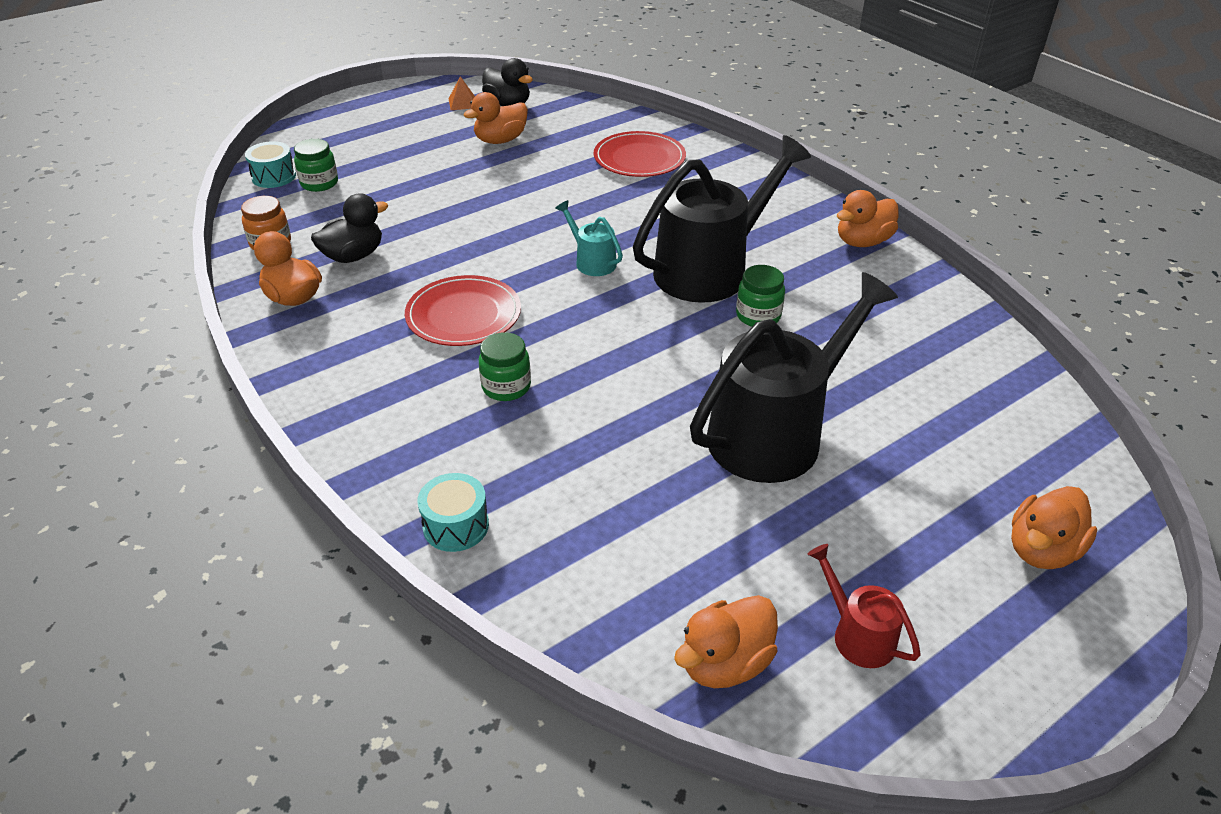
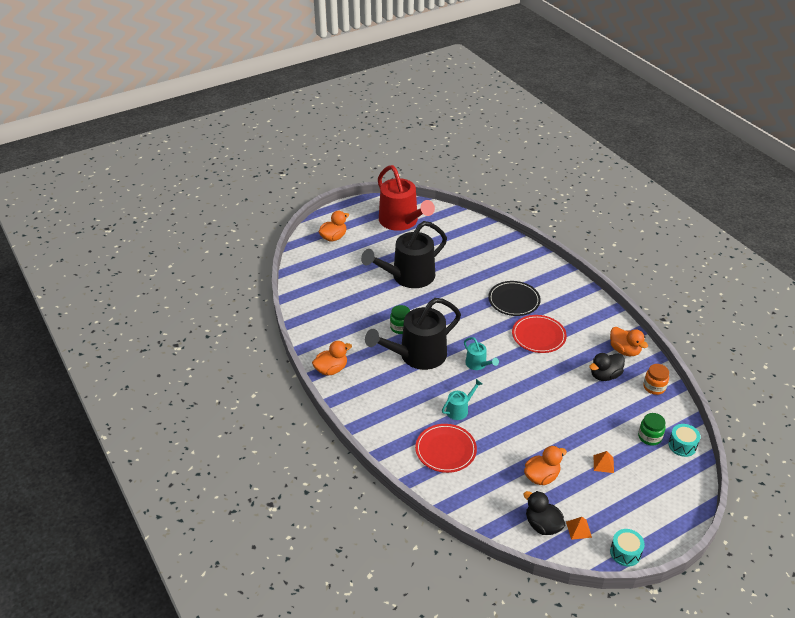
camera: 175 degrees left, 0 degrees up
(406, 155) = (603, 464): none -> orange pyramid
(456, 526) = (524, 254): turquoise drum -> turquoise drum (625, 553)
(506, 387) = (514, 300): green jar -> black plate
(622, 200) = (459, 410): none -> turquoise watering can
(725, 663) = (441, 218): orange duck -> none
(858, 635) = (401, 221): red watering can -> red watering can, size x2.24

